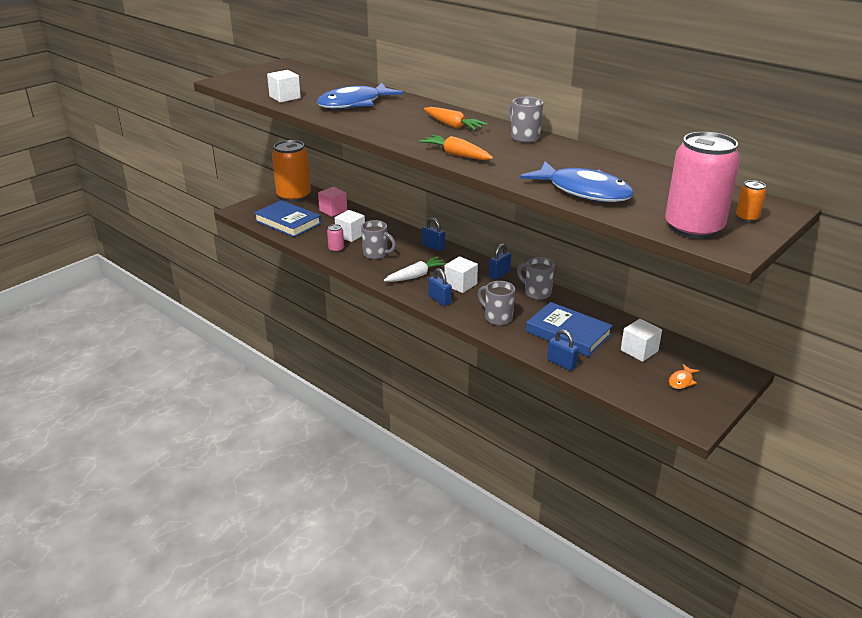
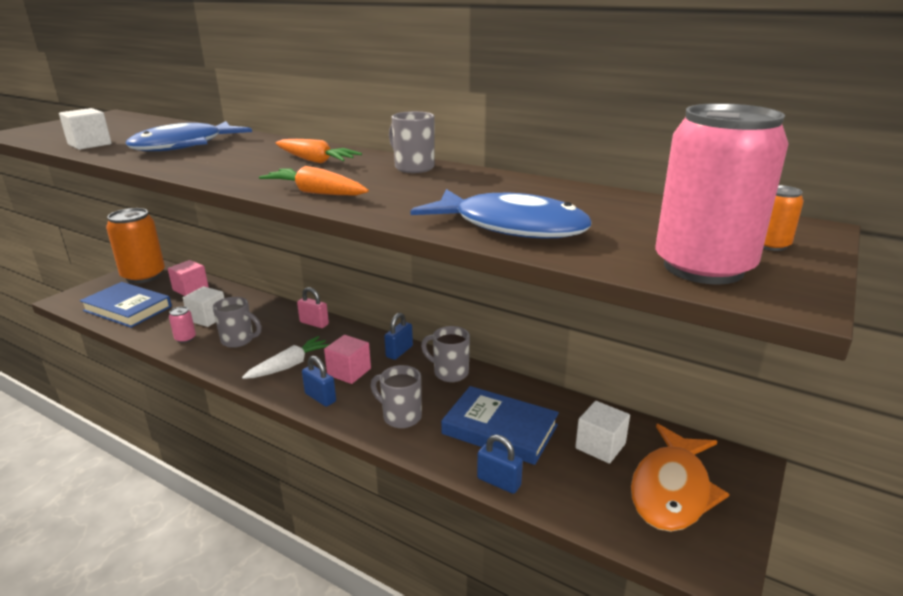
camera: 10 degrees left, 5 degrees down
(433, 247) = (314, 323): blue padlock -> pink padlock
(460, 285) = (349, 372): white cube -> pink cube
(681, 381) = (672, 490): orange fish -> orange fish, size x2.43

